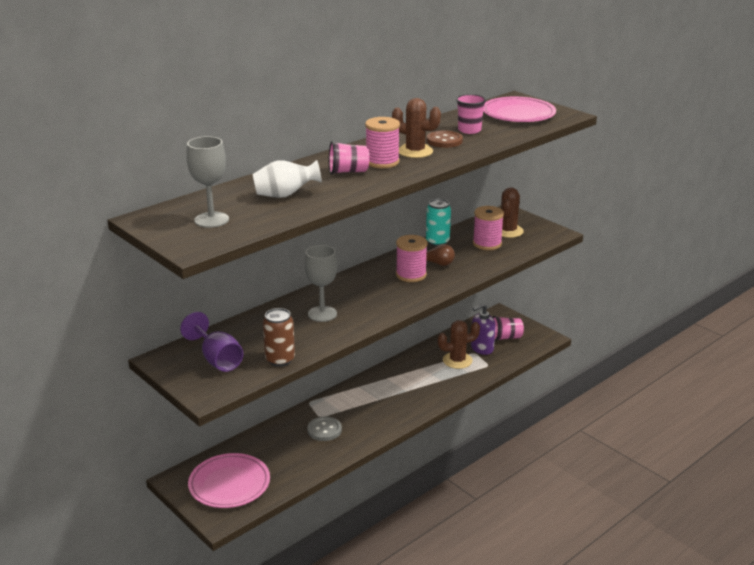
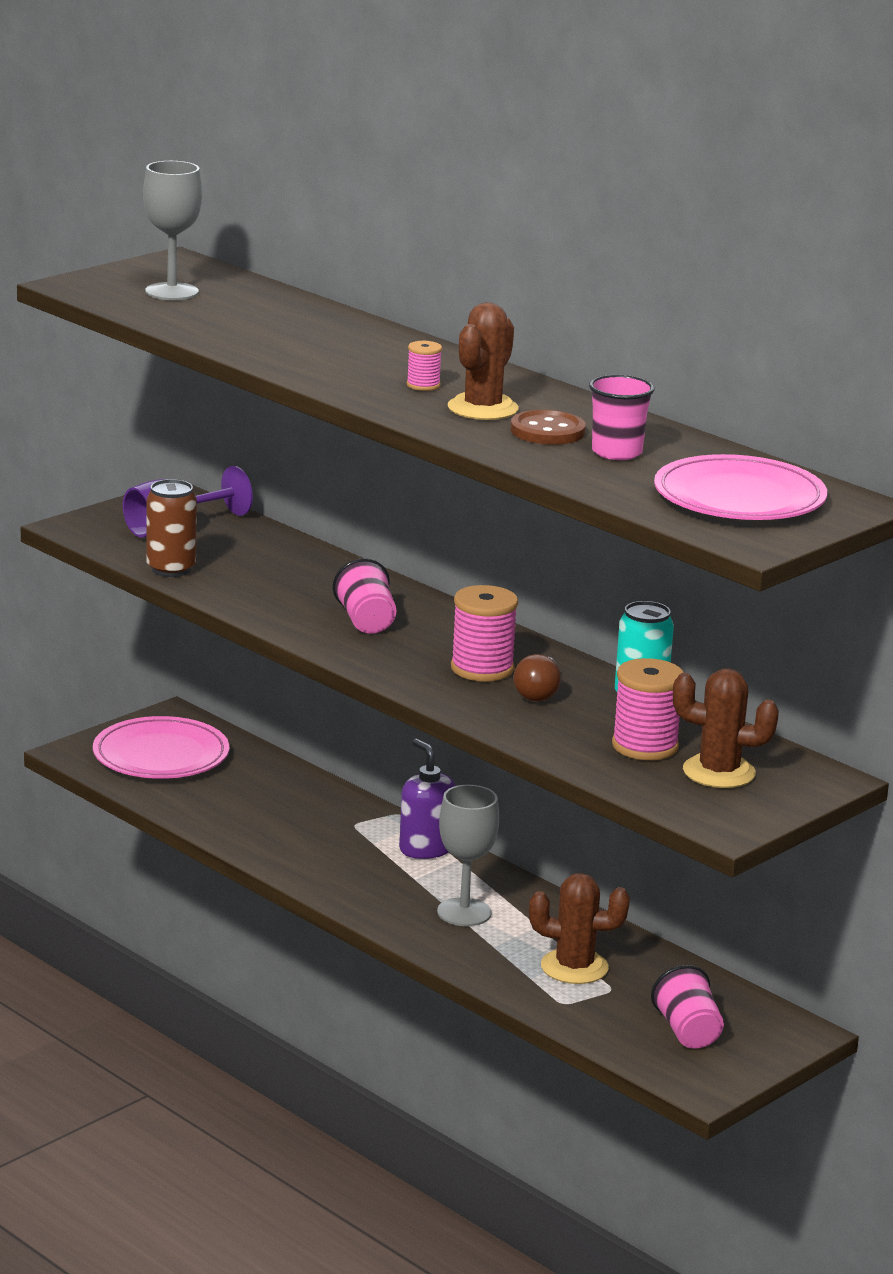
camera: 85 degrees right, 5 degrees down
(285, 195) = (266, 327): white vase -> none
(322, 314) = (321, 596): grey goblet -> grey goblet (464, 912)
(324, 430) = (311, 828): grey button -> none
(348, 172) = (373, 363): pink cup -> pink cup (366, 621)
(382, 162) = (423, 385): pink spool -> pink spool, size x0.52
(457, 360) = (574, 967): brown cactus -> brown cactus turned 60 degrees counterclockwise
(481, 348) = (631, 999): purple soap dispenser -> purple soap dispenser (425, 849)

